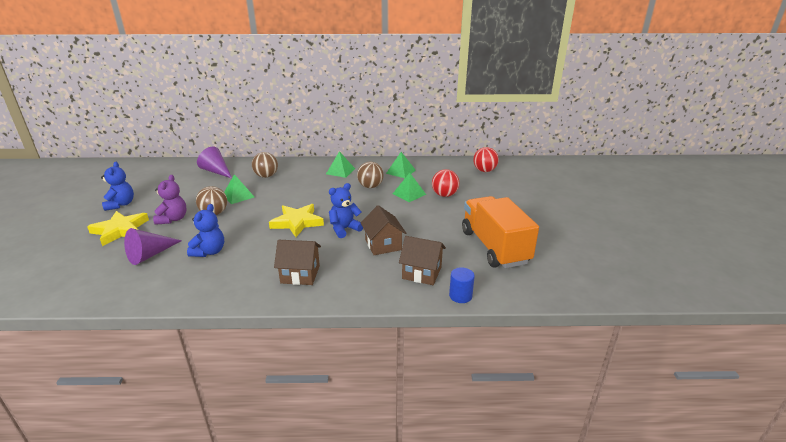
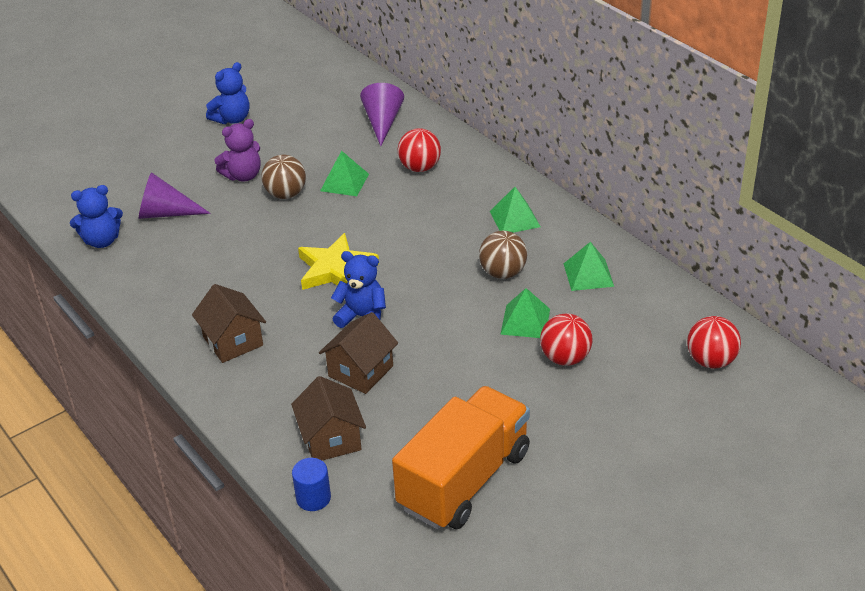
camera: 55 degrees right, 10 degrees up
(120, 230) = (186, 160): yellow star -> none
(209, 252) = (210, 247): blue teddy bear -> blue teddy bear (102, 241)
(266, 176) = (420, 168): brown ball -> red ball

